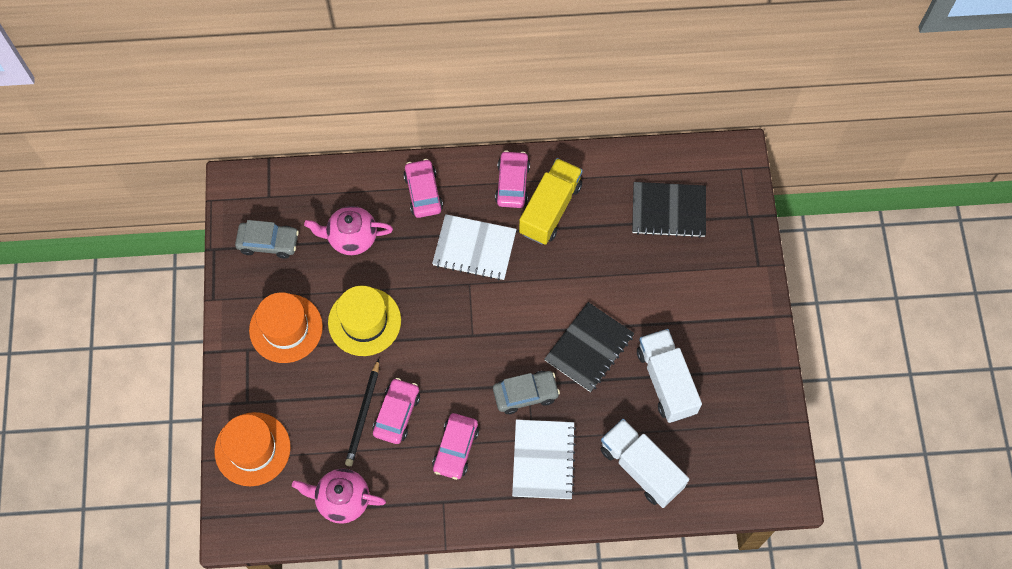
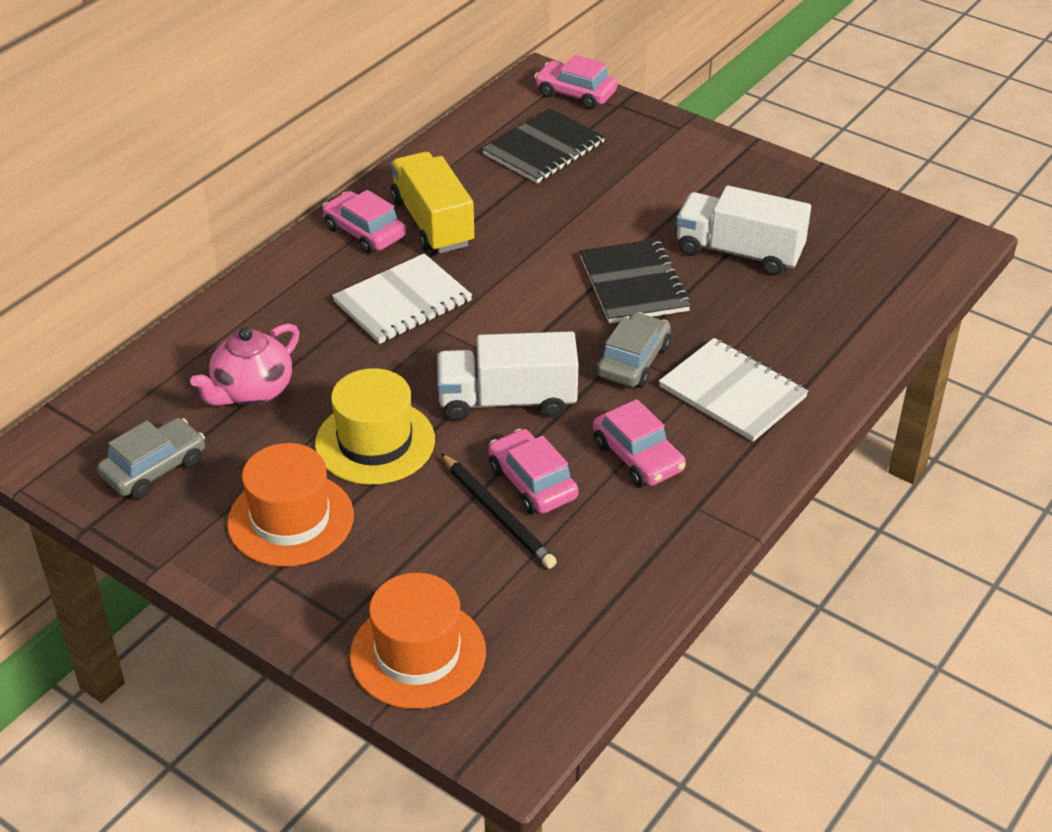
camera: 50 degrees left, 25 degrees down
(342, 499) = (592, 602): pink teapot -> none
(423, 192) = (279, 302): pink car -> pink car (575, 94)
(641, 468) = (823, 324): white truck -> white truck (507, 401)

